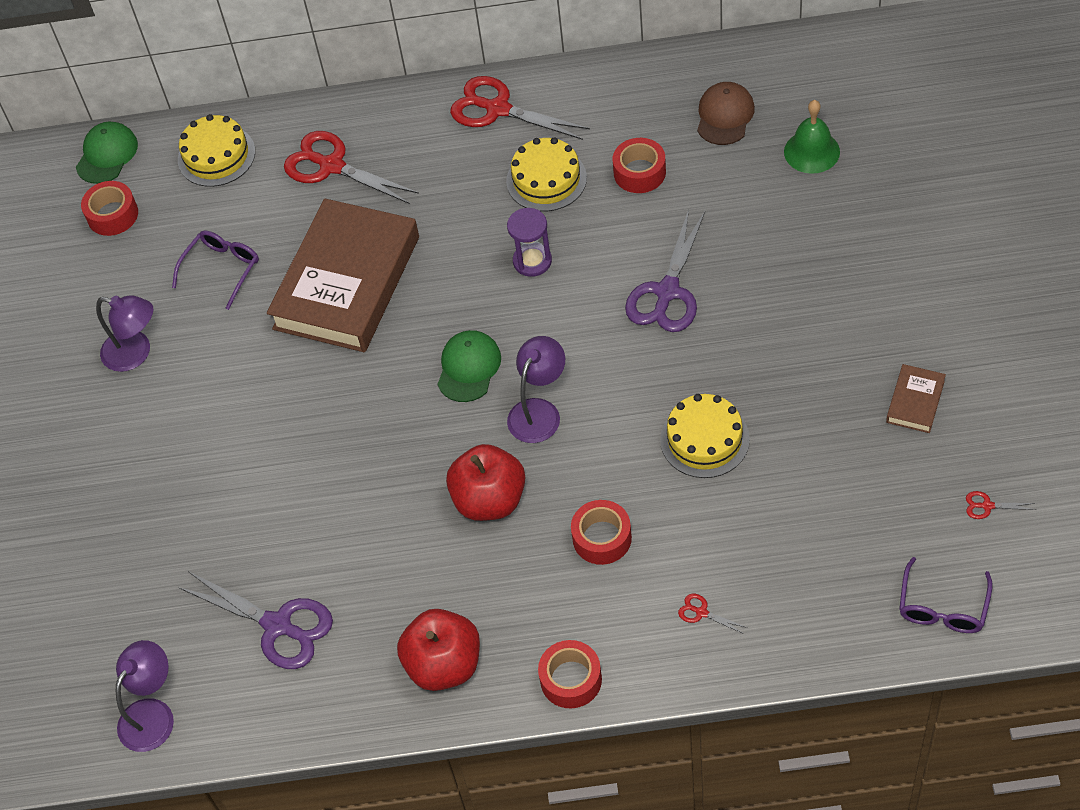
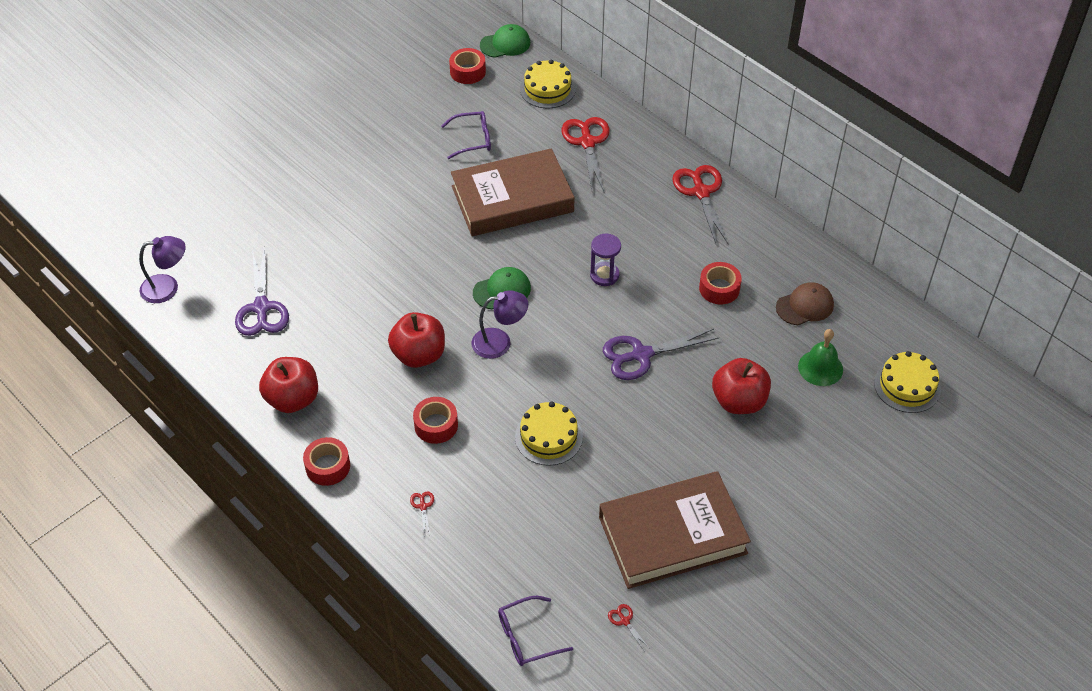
camera: 45 degrees right, 5 degrees down
(136, 353) = (386, 138): purple lamp -> none
(546, 179) = (671, 246): yellow cake -> yellow cake (907, 386)
(797, 244) = (739, 401): none -> red apple
(915, 401) = (672, 535): brown book -> brown book, size x2.46

